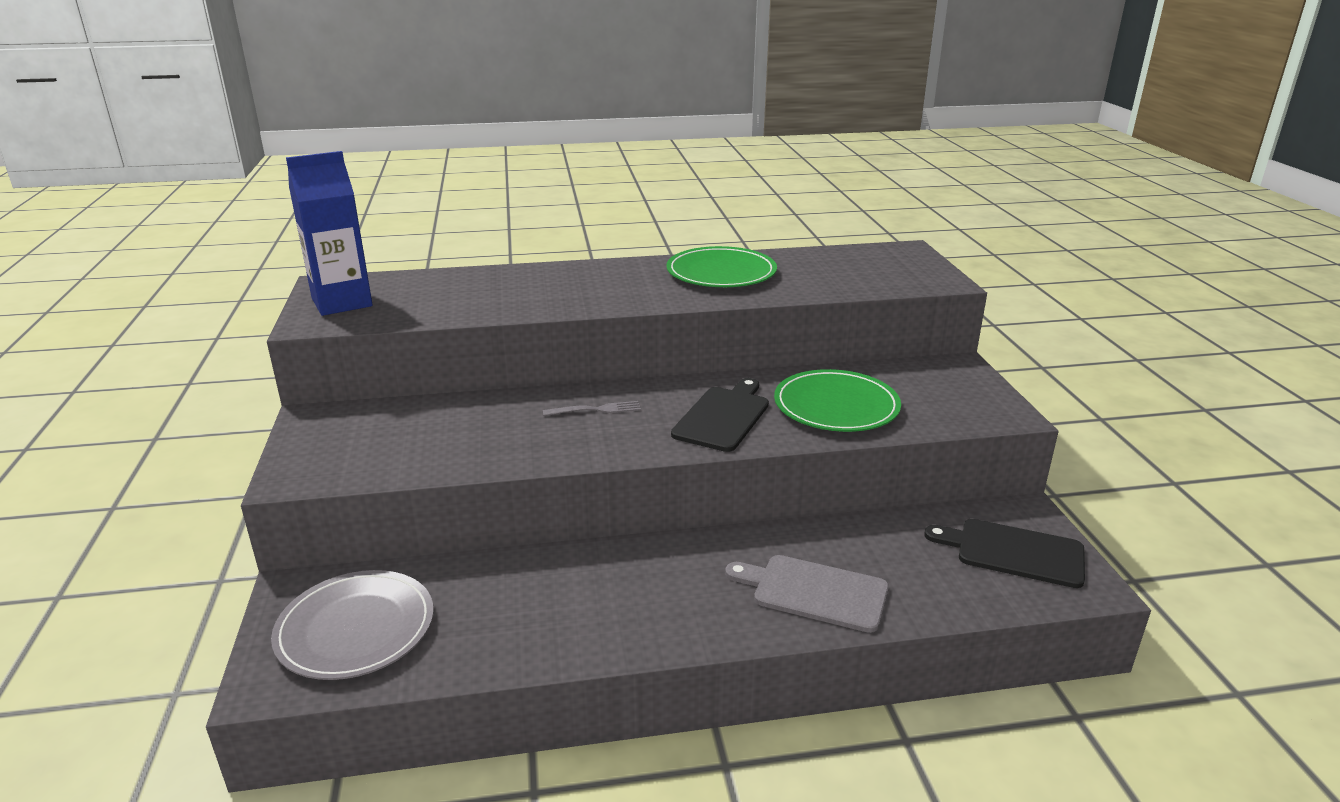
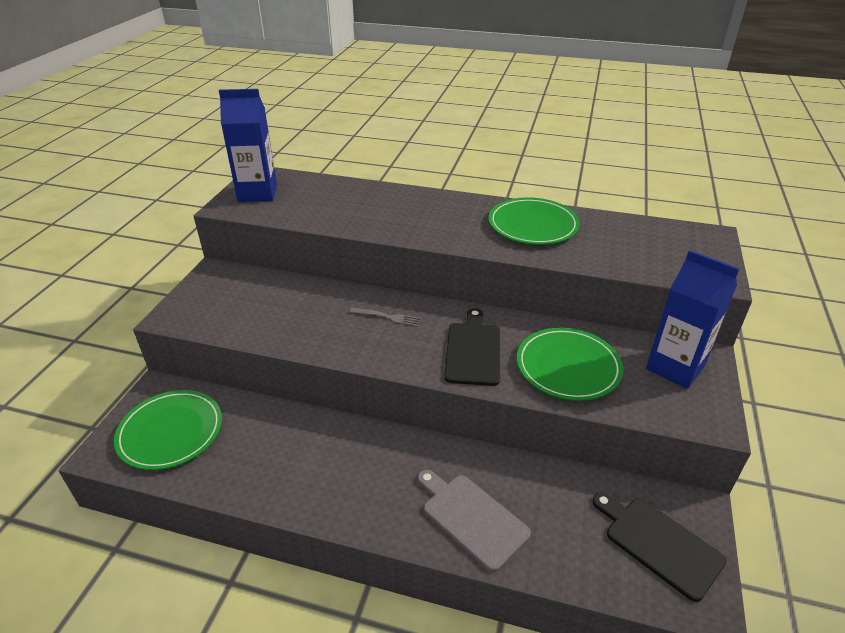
camera: 25 degrees right, 10 degrees up
(355, 629) = (170, 432): grey plate -> green plate
(723, 416) = (473, 350): black cutting board -> black cutting board turned 45 degrees counterclockwise
(939, 381) = (675, 367): none -> blue carton

